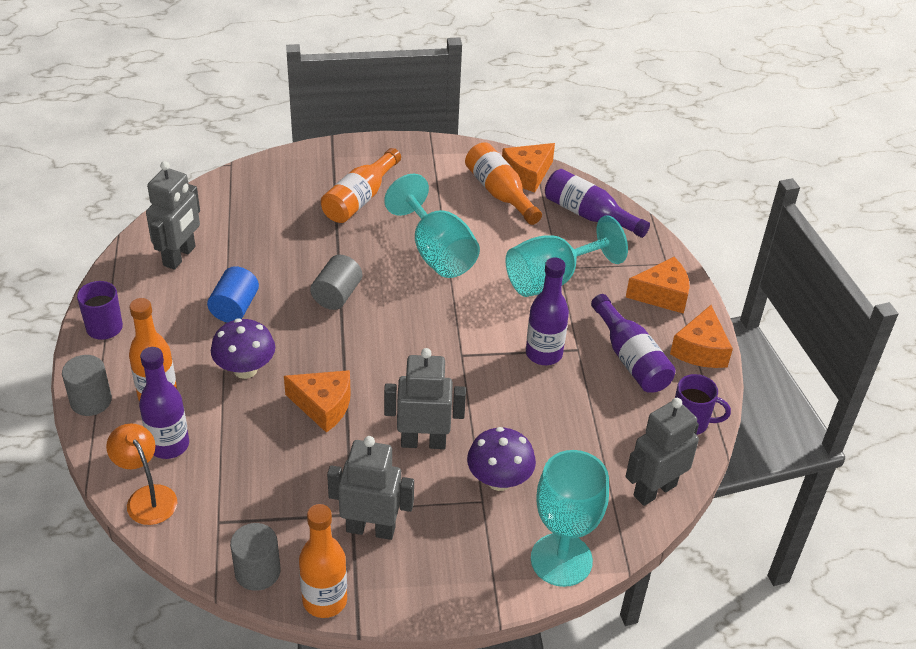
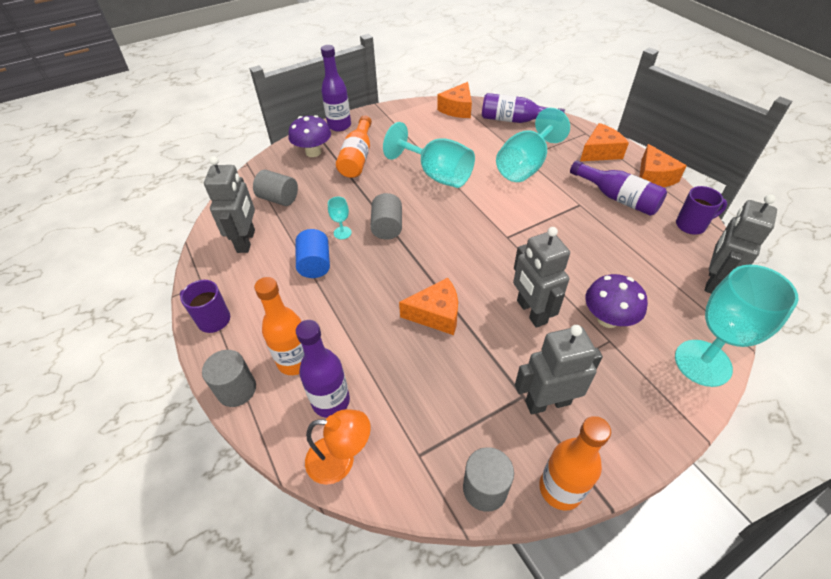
camera: 20 degrees left, 5 degrees up
(147, 497) = (340, 460): orange lamp -> orange lamp turned 150 degrees clockwise
(241, 219) = (278, 199): none -> grey cylinder
(245, 369) = (354, 309): purple mushroom -> purple mushroom (313, 152)
(284, 284) = (342, 233): none -> turquoise goblet
(423, 442) = (531, 312): grey robot -> grey robot turned 90 degrees counterclockwise
(500, 193) = (449, 125): orange bottle -> none
(544, 354) = (561, 215): purple bottle -> purple bottle (339, 126)

